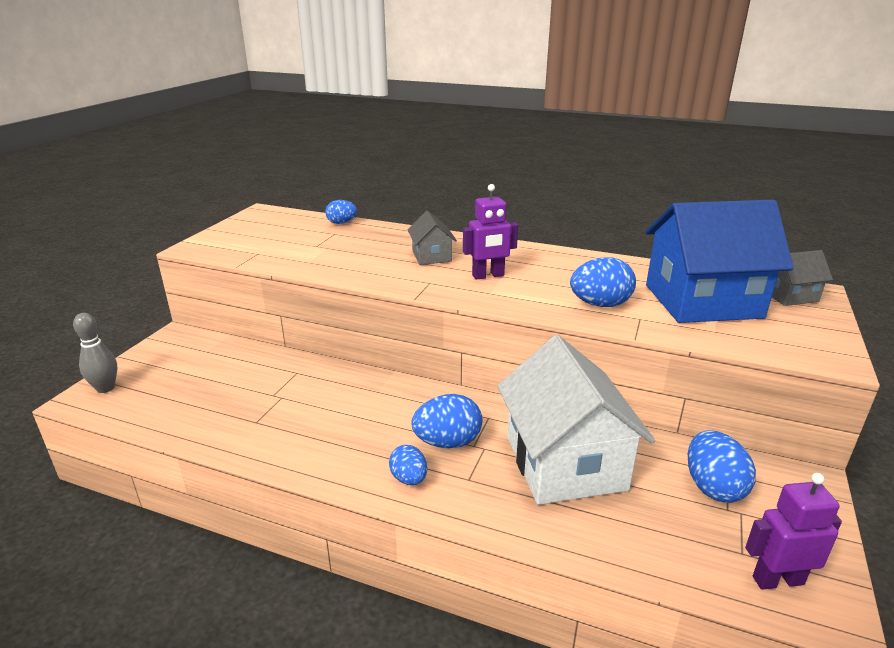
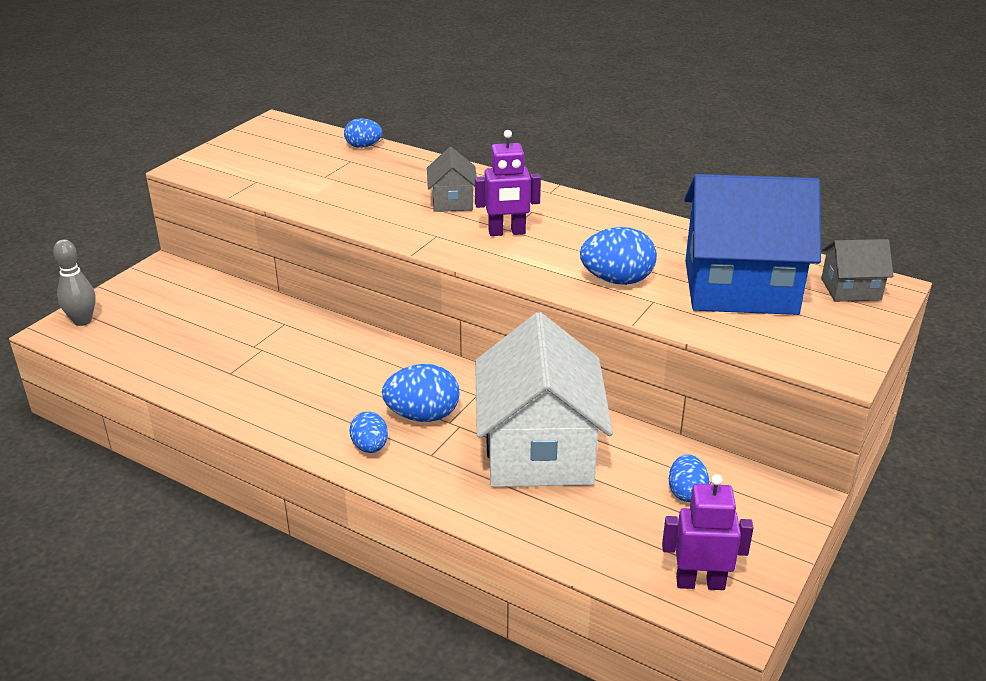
camera: 10 degrees right, 5 degrees up
(713, 487) = (686, 492): blue egg -> blue egg, size x0.63

